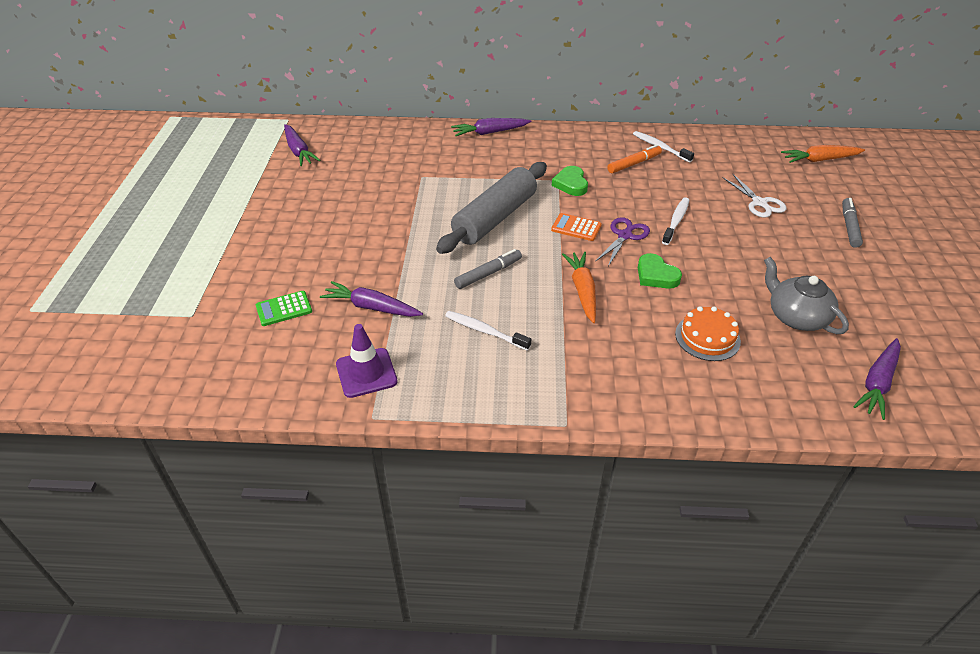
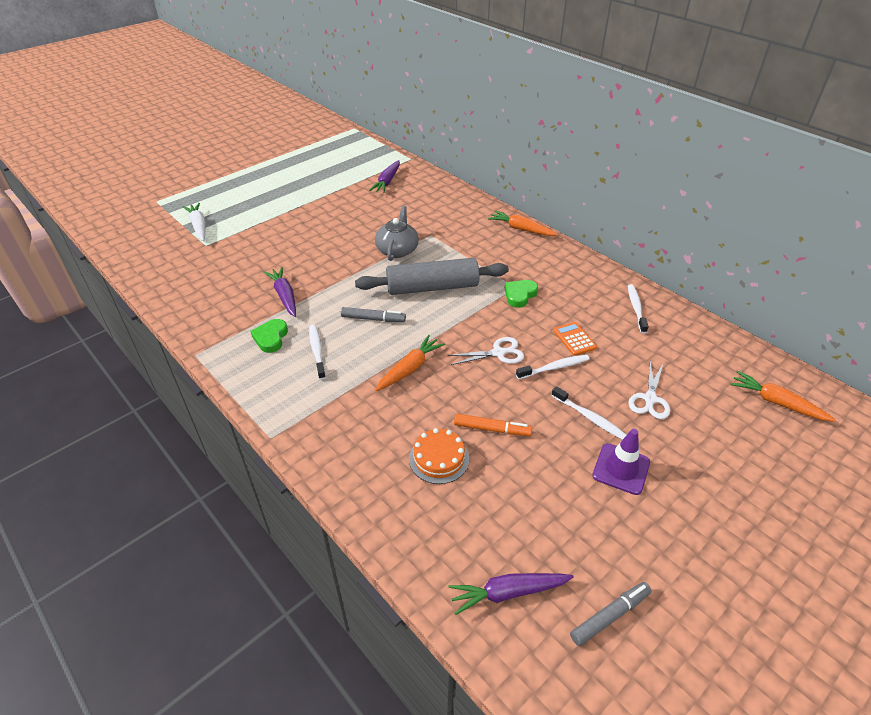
camera: 45 degrees right, 0 degrees up
(145, 303) = (199, 226): none -> white carrot
(284, 309) = (246, 268): green calculator -> none
(366, 373) = (228, 330): purple traffic cone -> purple traffic cone (621, 469)
(490, 132) = (521, 229): purple carrot -> orange carrot
(576, 228) = (474, 326): orange calculator -> orange calculator (574, 339)
(625, 235) = (499, 353): purple scissors -> white scissors
(634, 164) = (592, 308): orange marker -> orange marker (492, 429)
(656, 275) = (474, 393): green heart -> green heart (271, 338)
(747, 239) = (589, 417): none -> white toothbrush
(796, 316) = (529, 497): grey teapot -> grey teapot (397, 250)
(849, 227) = (704, 471): grey marker -> grey marker (609, 616)

